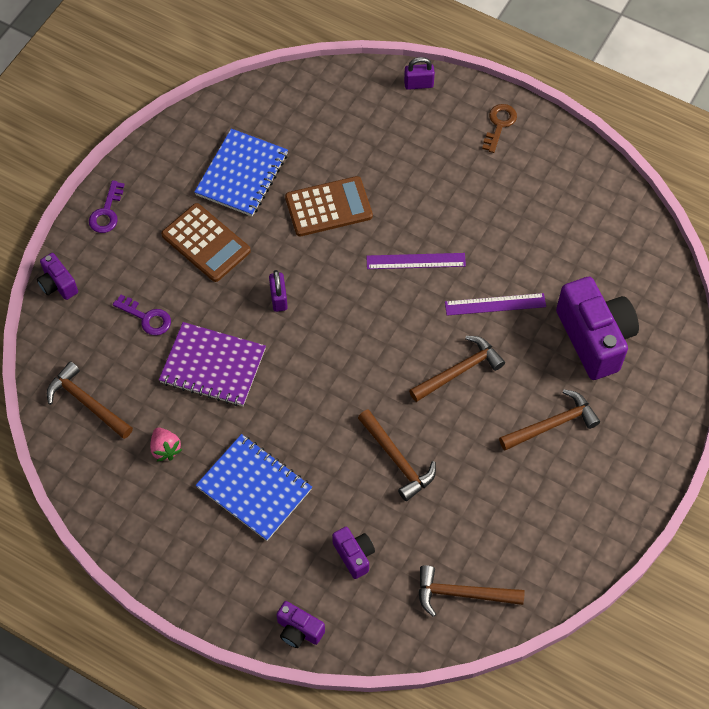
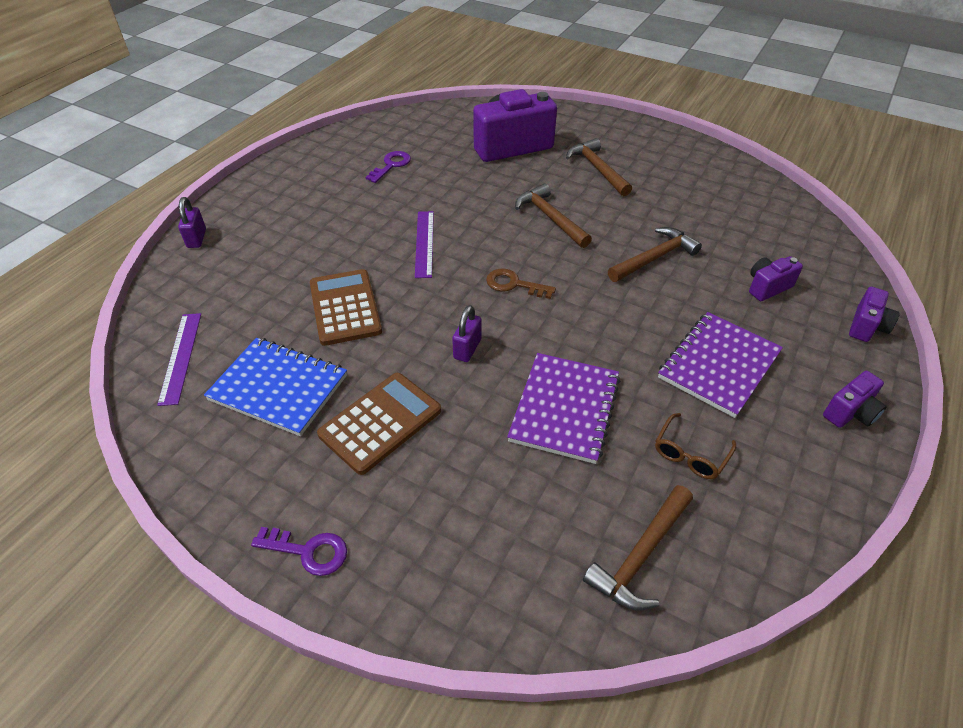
camera: 90 degrees left, 15 degrees down
(58, 284) = (436, 616): purple camera -> purple camera (850, 412)
(146, 317) = (496, 486): purple key -> purple key (391, 165)
(165, 449) = (690, 454): pink strawberry -> brown glasses
(254, 488) = (719, 365): blue notebook -> purple notebook
(278, 298) = (467, 349): purple padlock -> purple padlock turned 60 degrees counterclockwise
(462, 593) = (776, 221): brown hammer -> none
(495, 304) = (476, 195): purple ruler -> purple ruler (180, 357)
(499, 125) = (270, 188): brown key -> brown key (514, 284)

